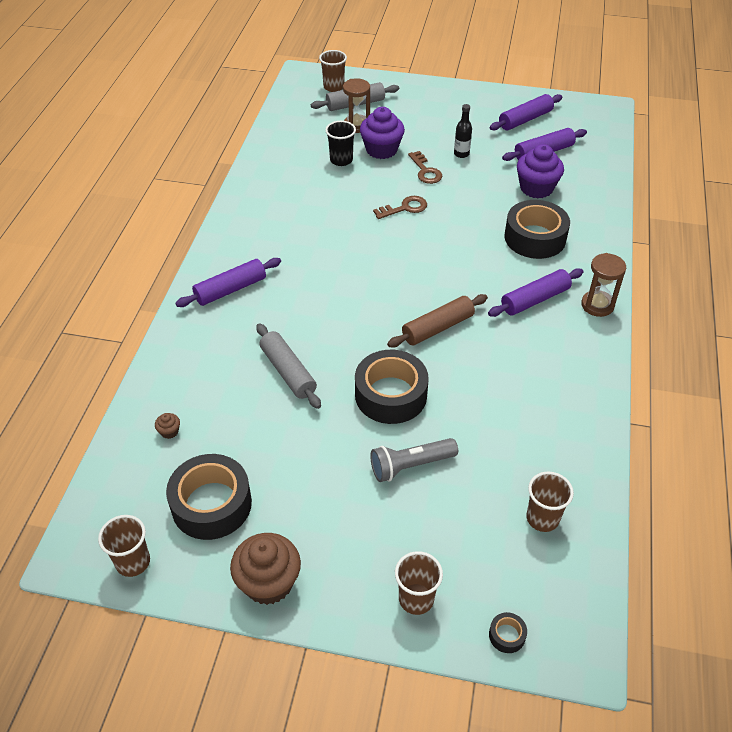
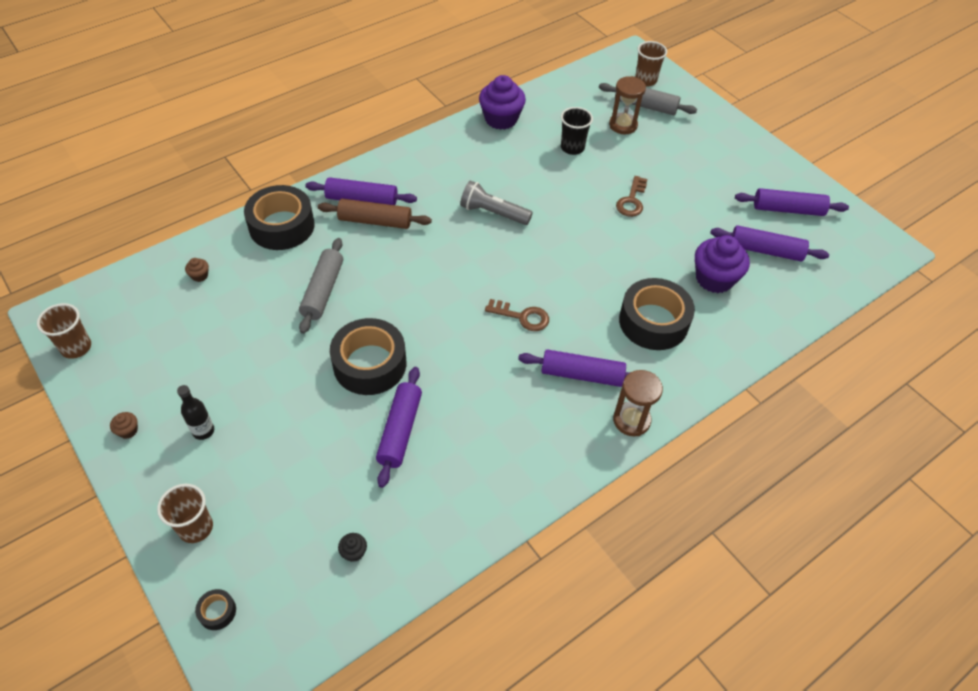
camera: 40 degrees right, 5 degrees up
(211, 504) = (162, 347): black tape -> black tape (282, 226)
(268, 582) = (128, 430): brown cupcake -> brown cupcake, size x0.42
(381, 150) = (617, 159): purple cupcake -> purple cupcake (501, 119)
(404, 208) = (573, 221): brown key -> brown key (522, 317)
(410, 465) = (315, 429): grey flashlight -> grey flashlight (493, 213)
(437, 328) = (471, 339): brown rolling pin -> brown rolling pin (375, 221)
(461, 154) = (684, 205): black bottle -> black bottle (203, 431)
(469, 420) = (400, 430): none -> purple rolling pin
(542, 518) = (354, 552): brown cup -> black cupcake

